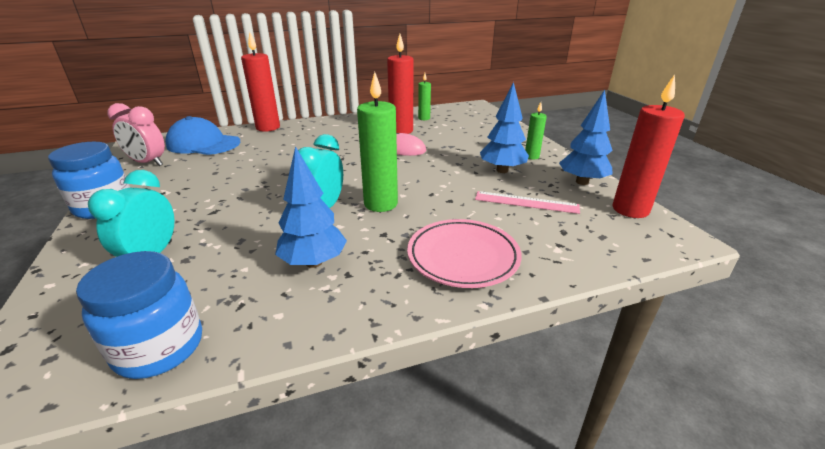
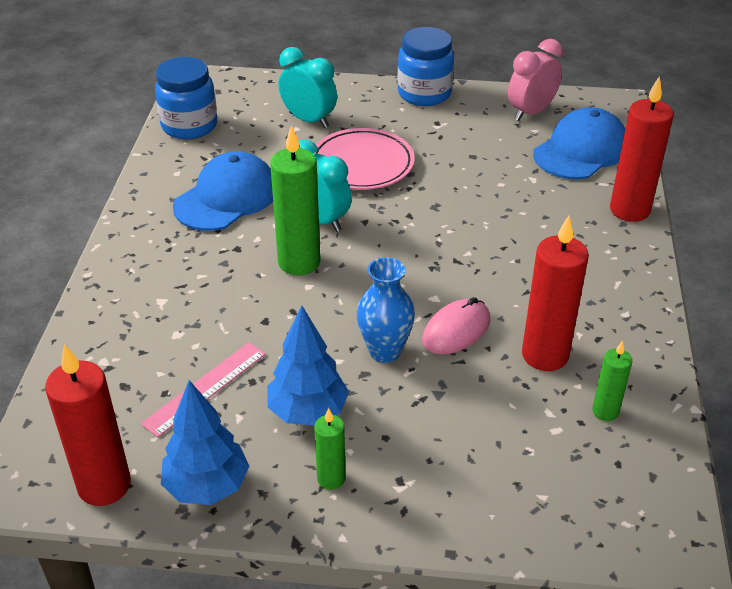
camera: 115 degrees right, 10 degrees up
(313, 262) = (226, 198): blue tree -> blue cap
(436, 162) = (385, 351): none -> blue vase
(463, 257) = (154, 287): pink plate -> pink plate (362, 164)

